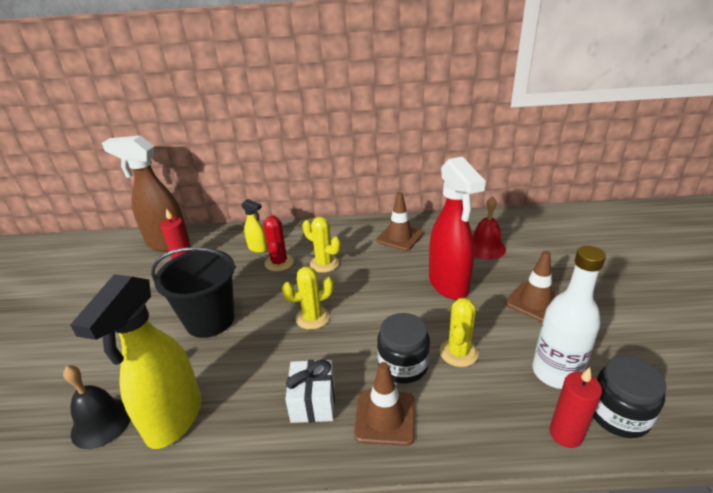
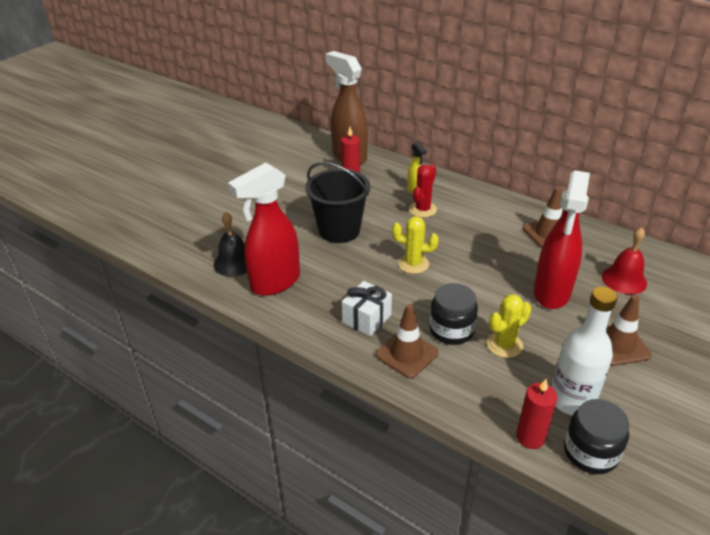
camera: 35 degrees right, 5 degrees up
(174, 420) = (274, 283): yellow spray bottle -> red spray bottle
(324, 263) = (459, 227): yellow cactus -> none

